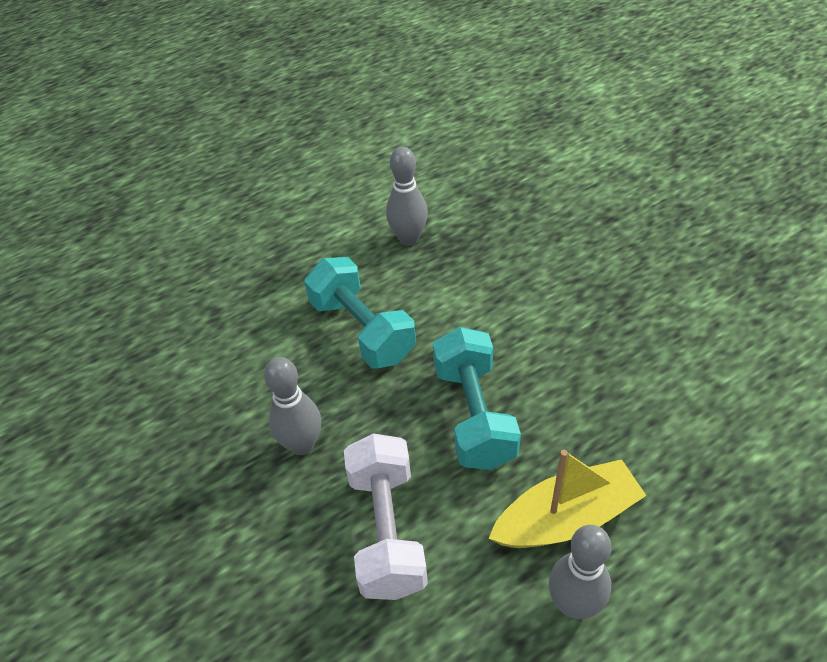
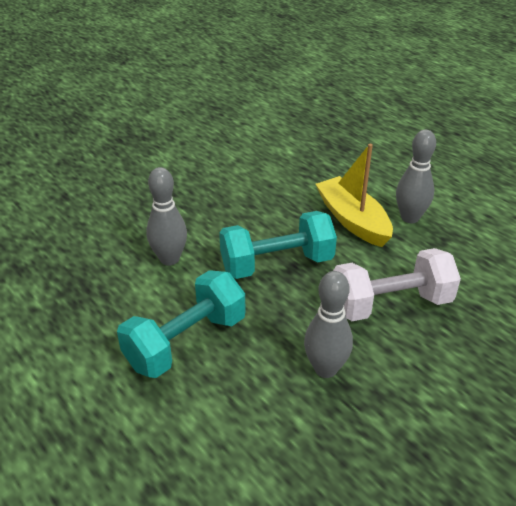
camera: 100 degrees left, 10 degrees down
(408, 238) = (58, 319): grey bowling pin -> grey bowling pin (169, 259)

